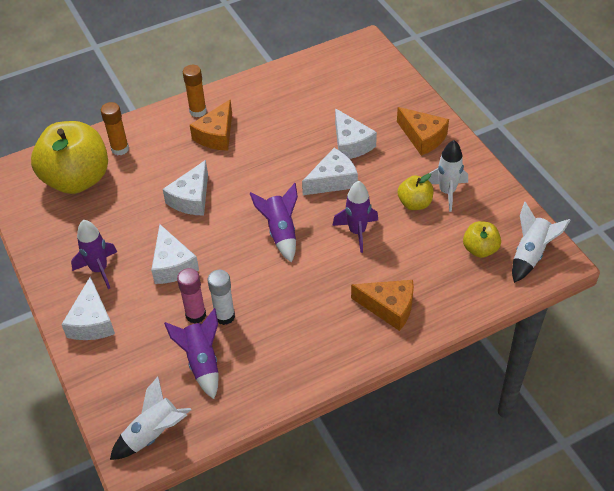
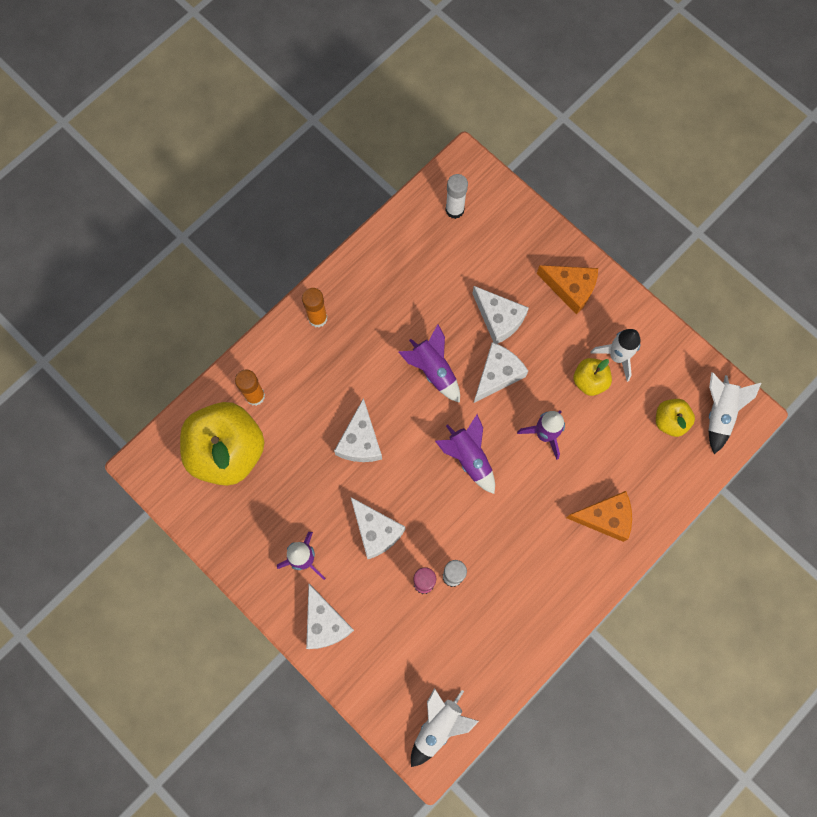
camera: 20 degrees left, 25 degrees up
(202, 362) = (451, 635): purple rocket -> purple rocket (433, 370)
(216, 135) = (352, 347): orange cheese -> none
(344, 68) = (454, 210): none -> white glue stick

